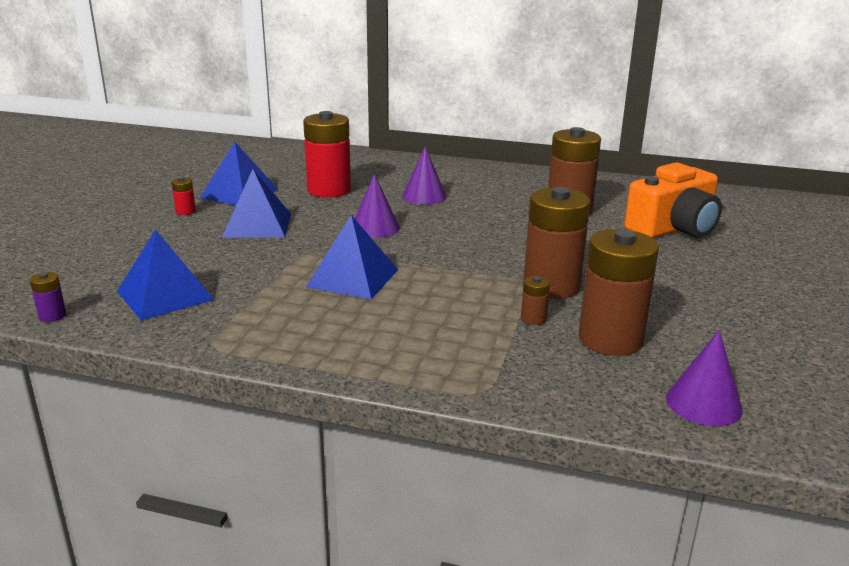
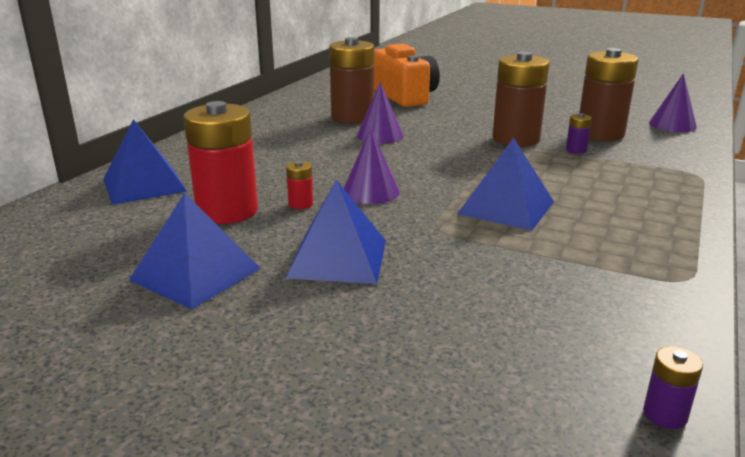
camera: 80 degrees left, 0 degrees up
(165, 295) = (571, 318): blue pyramid -> blue pyramid (144, 185)
(185, 211) = (253, 319): red battery -> red battery (300, 204)
(424, 196) = (283, 164): purple cone -> purple cone (380, 135)
(533, 319) = (576, 150): brown battery -> purple battery

